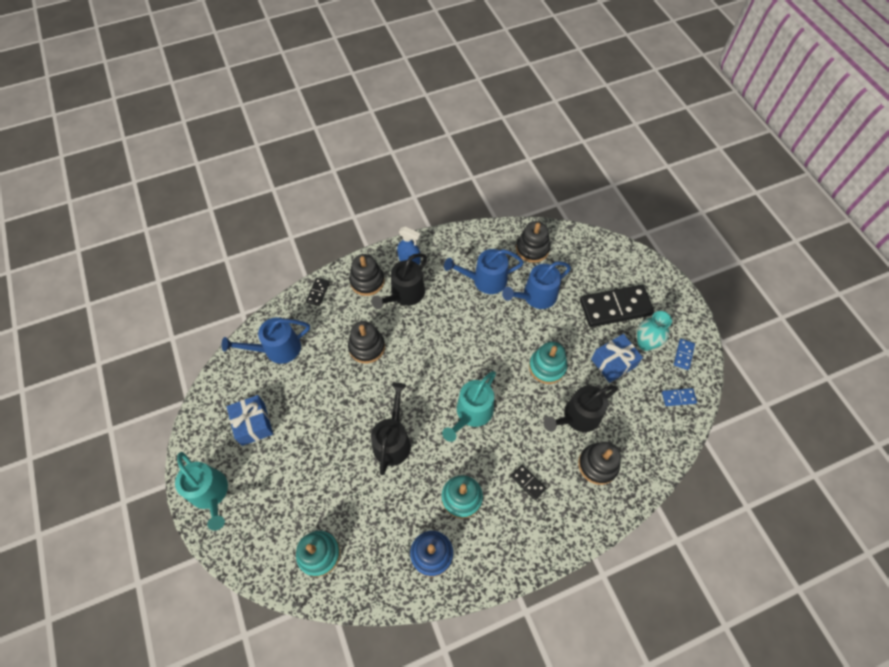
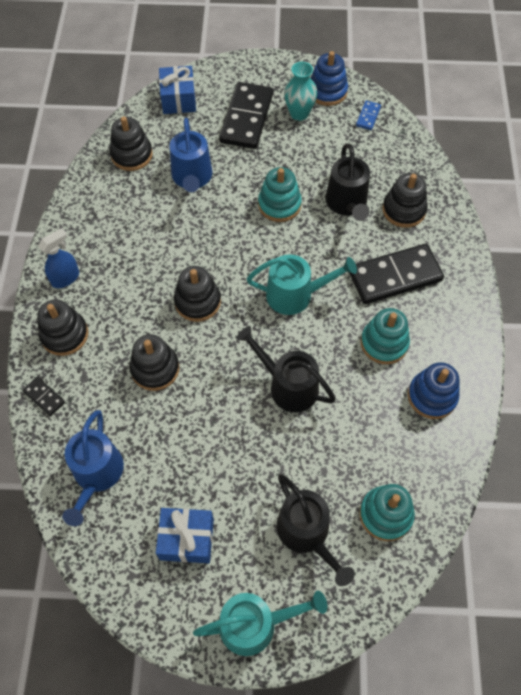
camera: 65 degrees left, 0 degrees up
(405, 294) = (109, 301): black watering can -> black watering can (306, 533)
(432, 349) = (197, 302): none -> black stacking toy
(472, 413) = (295, 295): turquoise watering can -> turquoise watering can turned 60 degrees counterclockwise
(485, 280) = (142, 214): blue watering can -> none
(528, 482) = (395, 276): black domino -> black domino, size x2.27
(613, 363) = (305, 148): blue gift -> blue gift (178, 99)
(683, 355) = (327, 91): blue domino -> blue stacking toy

